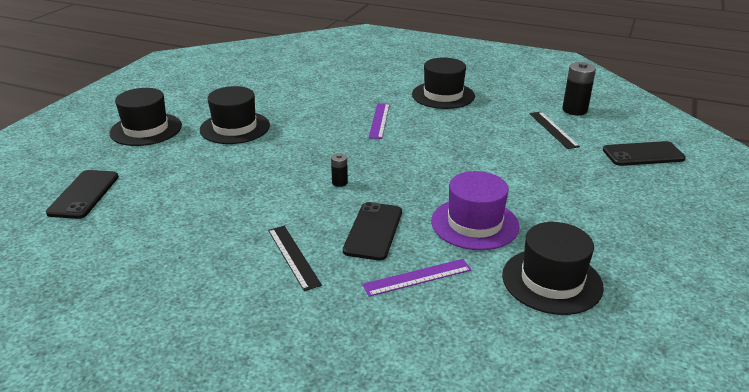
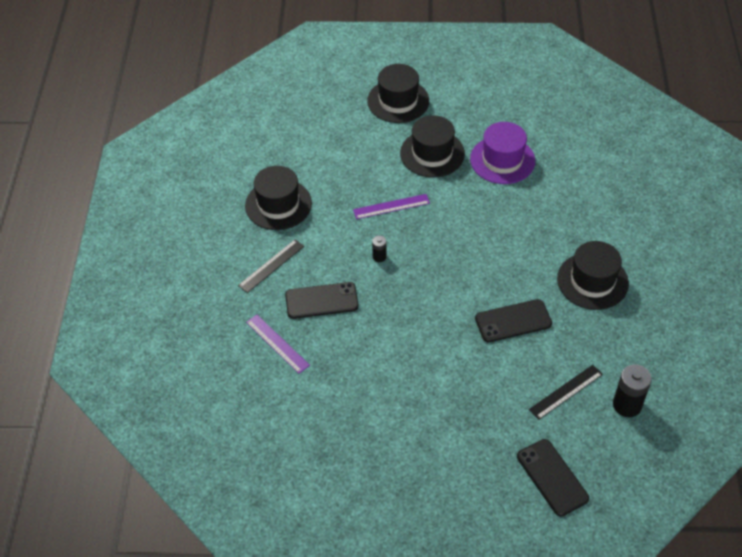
camera: 70 degrees right, 20 degrees up
(84, 194) = (291, 119): black phone -> black phone (513, 321)
(379, 120) = (504, 247): purple ruler -> purple ruler (391, 206)
(474, 224) = (361, 362): purple hat -> purple hat (502, 160)
(551, 281) = (306, 426): black hat -> black hat (278, 204)

